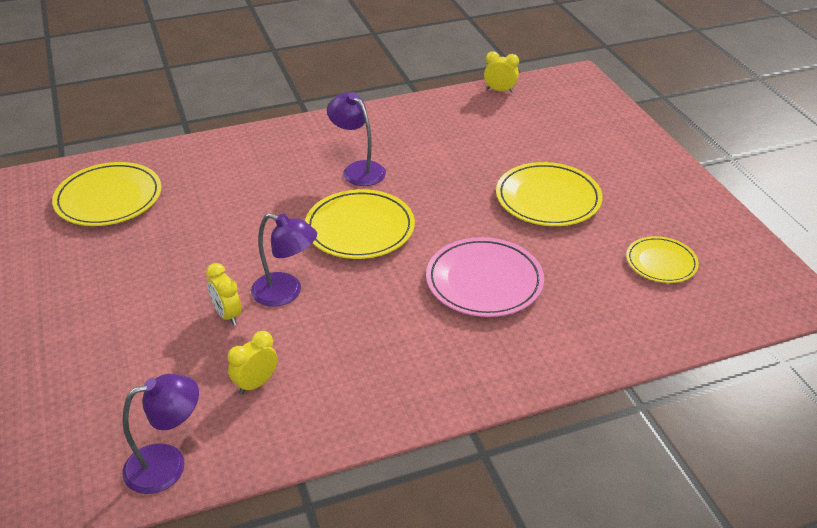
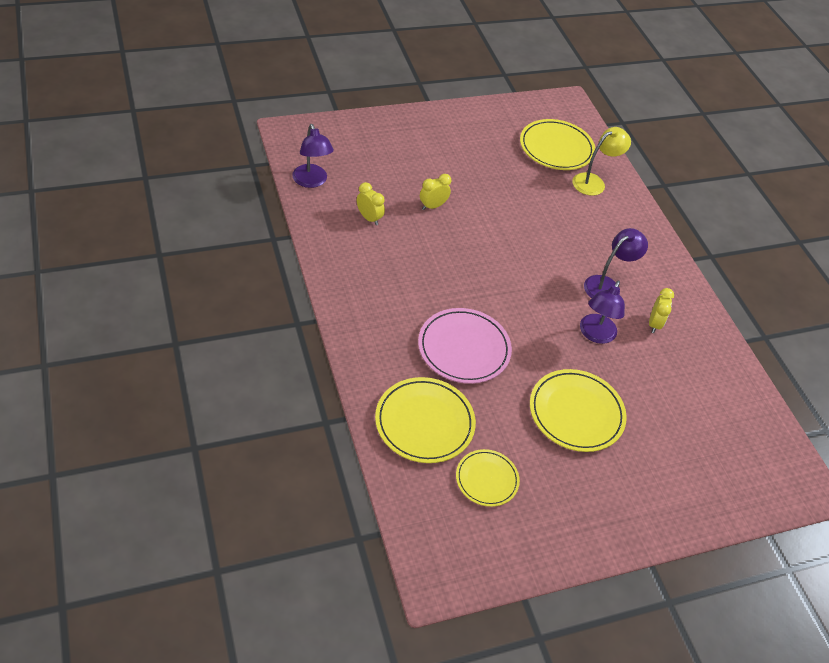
camera: 85 degrees right, 10 degrees up
(179, 171) = (594, 182): none -> yellow lamp
(286, 293) = (453, 235): purple lamp -> purple lamp (595, 335)
(360, 228) = (527, 280): yellow plate -> yellow plate (424, 422)
(500, 90) = (761, 408): yellow clock -> yellow clock (654, 324)

